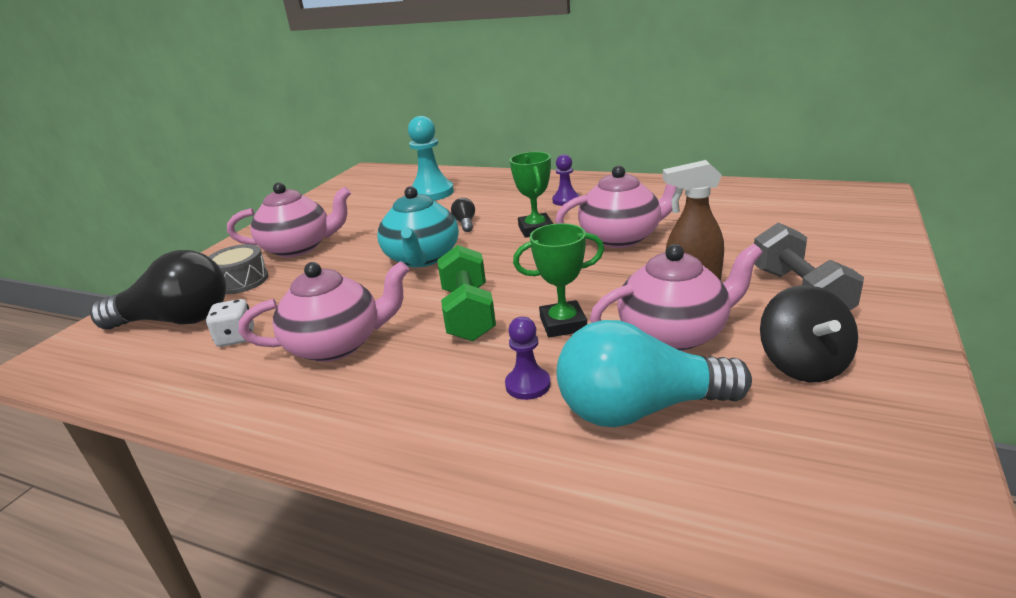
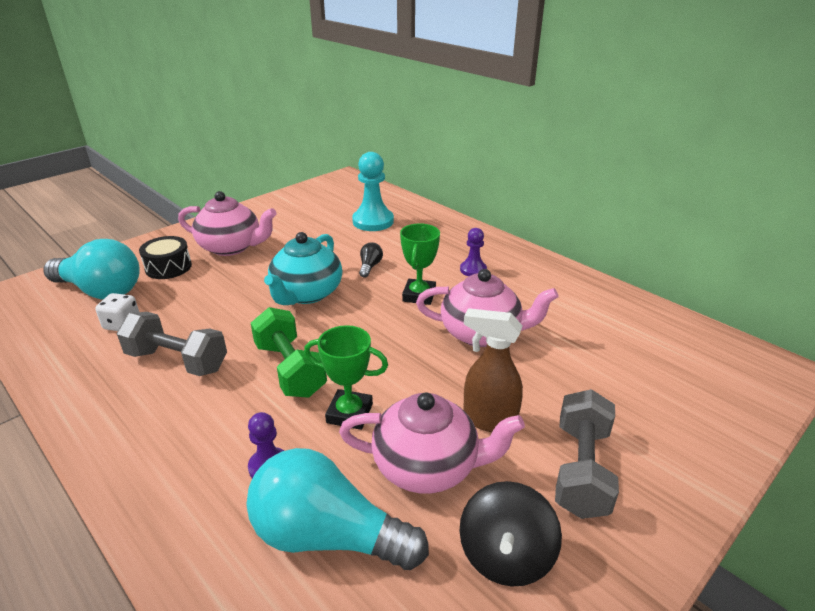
camera: 20 degrees right, 5 degrees up
(176, 321) = (100, 291): black light bulb -> turquoise light bulb
(241, 281) = (168, 267): grey drum -> black drum
(337, 345) = (177, 361): pink teapot -> grey dumbbell
(468, 313) = (290, 369): green dumbbell -> green dumbbell turned 45 degrees counterclockwise

